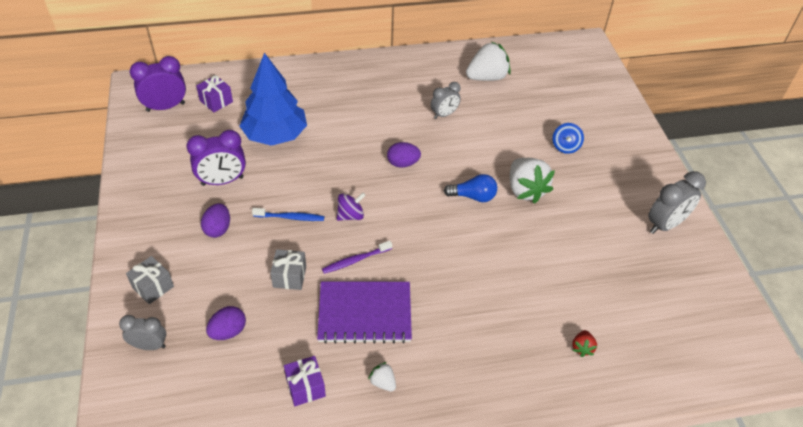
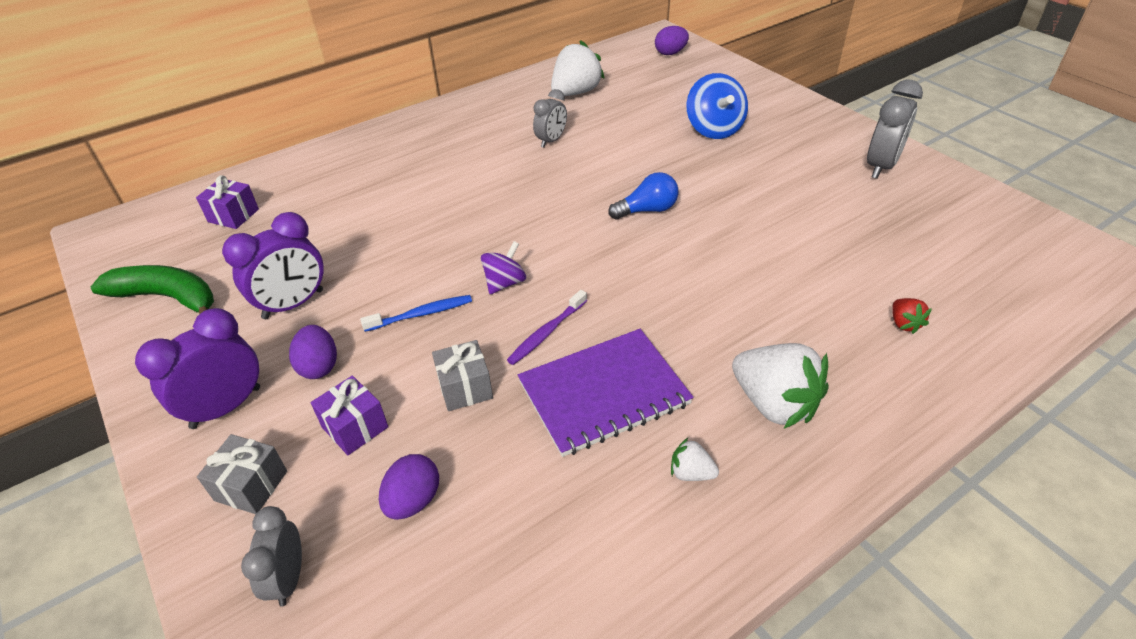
camera: 20 degrees left, 5 degrees down
(149, 345) = (288, 578): grey clock -> grey clock turned 75 degrees counterclockwise
(157, 148) = (168, 298): none -> green banana
(165, 107) = (158, 244): purple clock -> purple clock (226, 407)
(275, 135) = (342, 227): blue tree -> none
(305, 387) = (583, 530): purple gift -> purple gift (355, 427)
(403, 163) = (535, 204): purple egg -> purple egg (670, 53)
(525, 190) = (703, 184): white strawberry -> white strawberry (774, 403)
(565, 147) = (714, 129): blue spinning top -> blue spinning top, size x1.61

